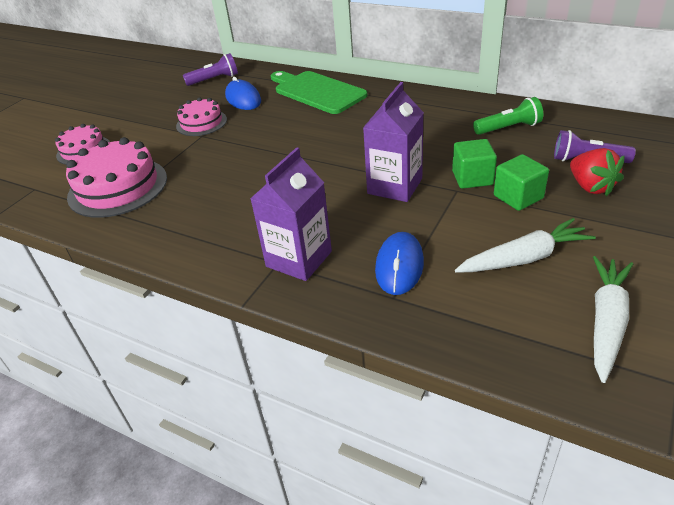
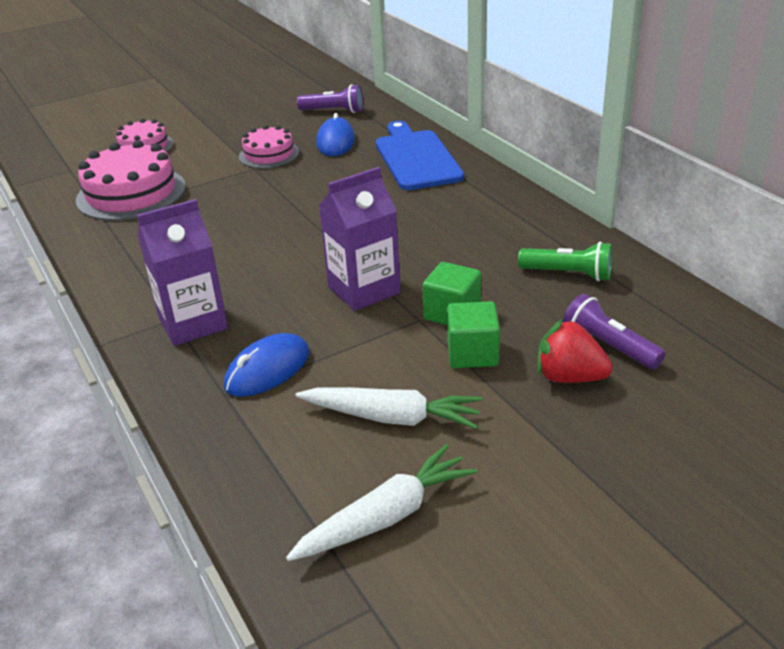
camera: 30 degrees right, 5 degrees down
(317, 92) = (416, 158): green cutting board -> blue cutting board
(591, 187) = (569, 377): red strawberry -> red strawberry turned 105 degrees clockwise

